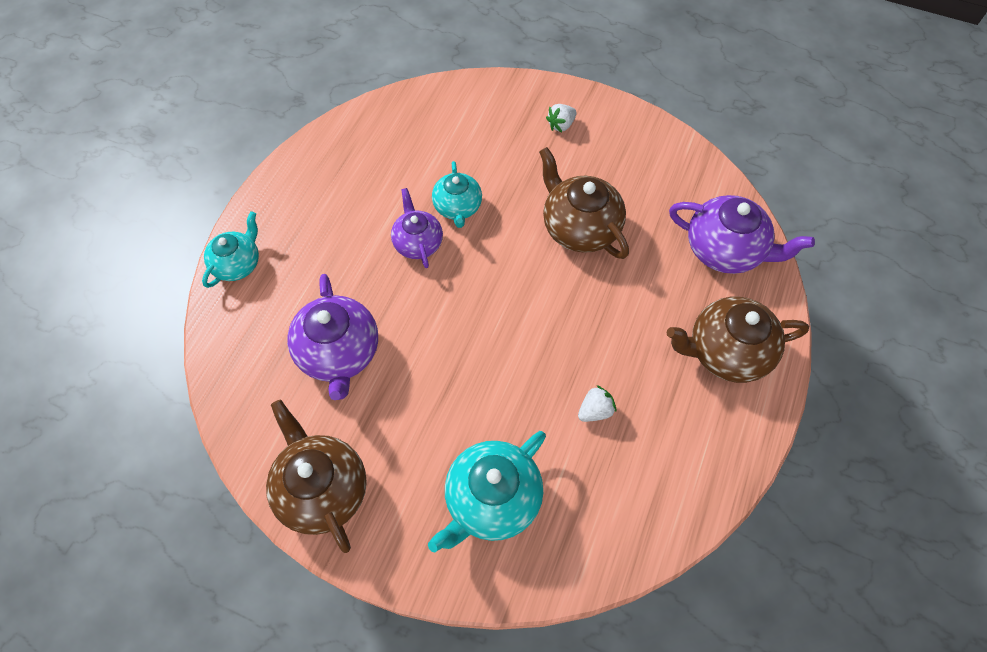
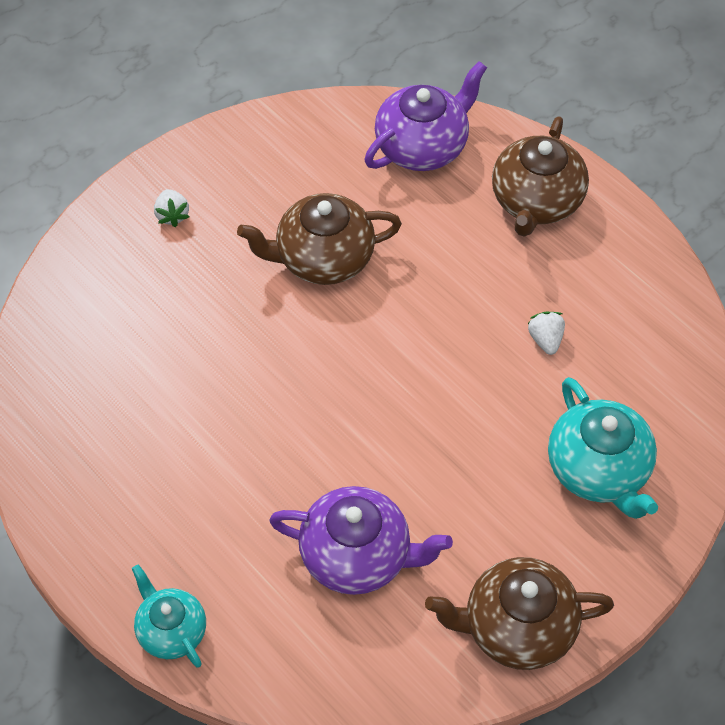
camera: 65 degrees left, 5 degrees down
(418, 243) = (252, 423): purple teapot -> none
(457, 207) = (227, 364): turquoise teapot -> none

